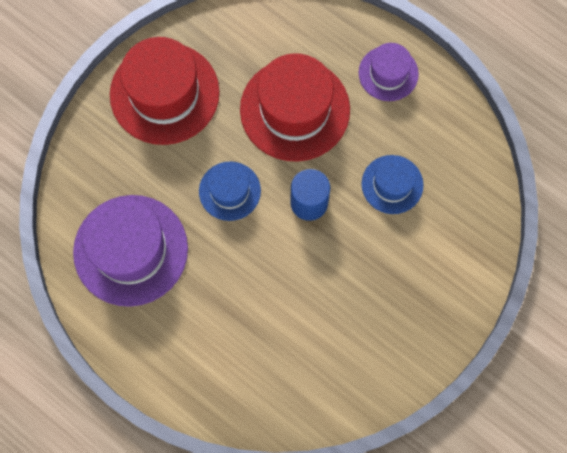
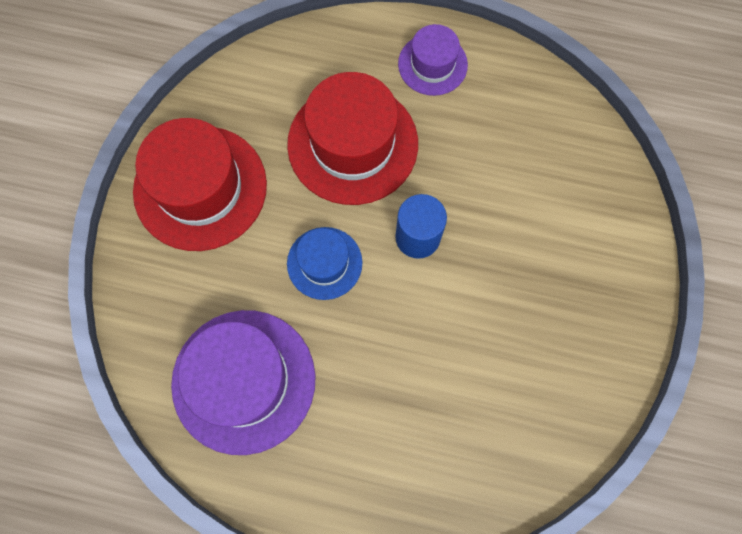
camera: 25 degrees left, 0 degrees up
(392, 184) = (496, 178): blue hat -> none

